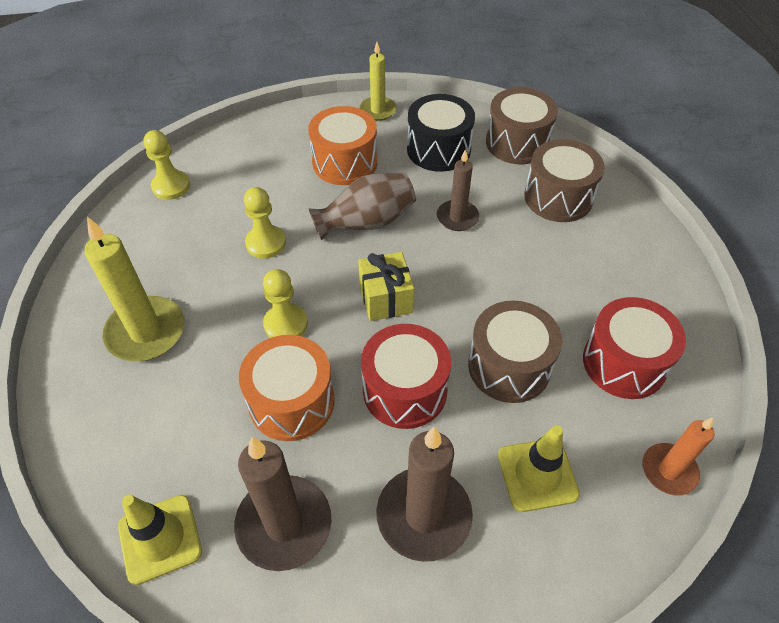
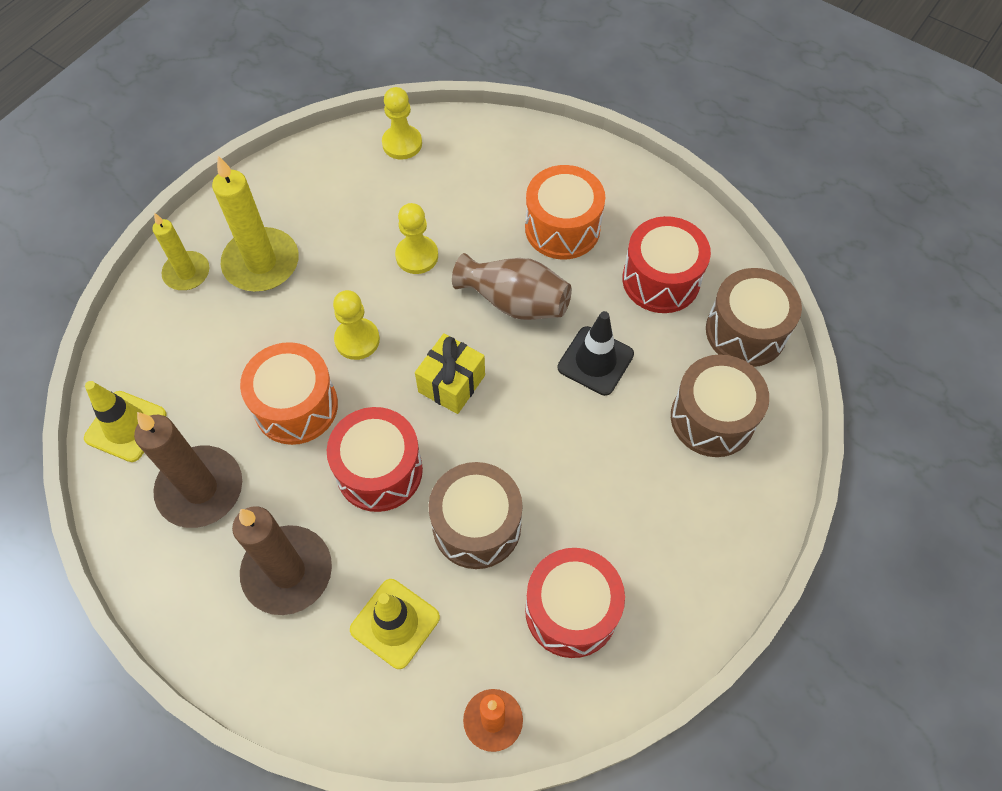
camera: 45 degrees right, 10 degrees up
(378, 110) = (654, 195): yellow candle -> yellow candle (187, 273)
(438, 149) = (661, 280): black drum -> red drum
(457, 217) = (595, 361): brown candle -> black traffic cone

